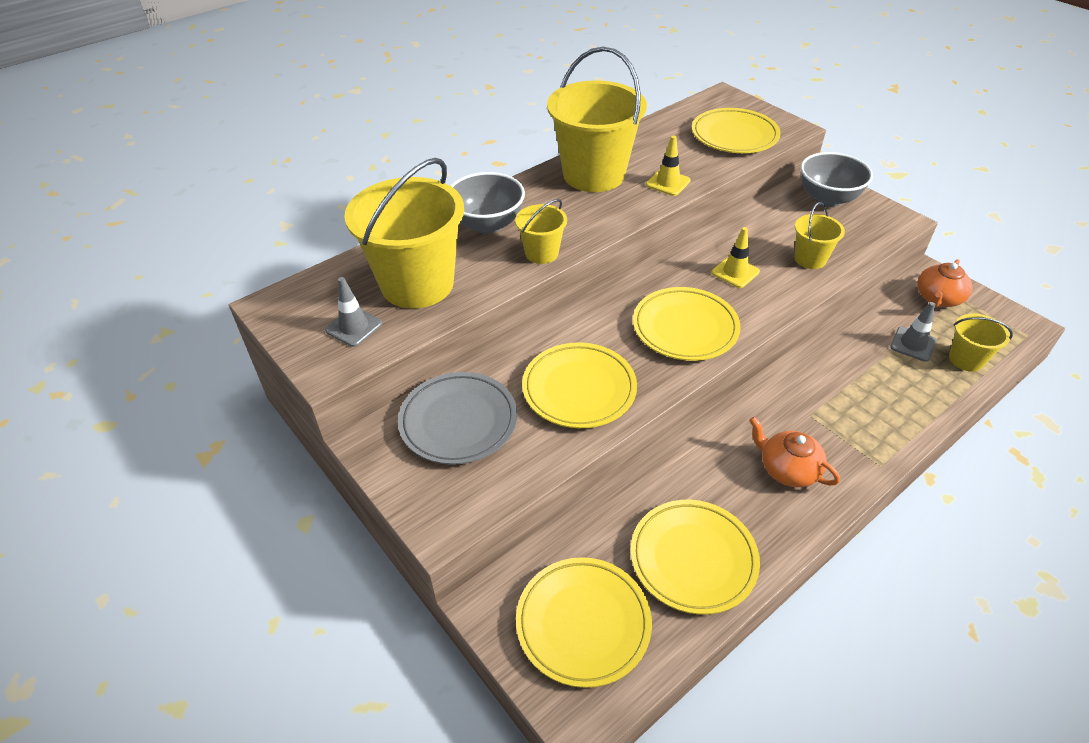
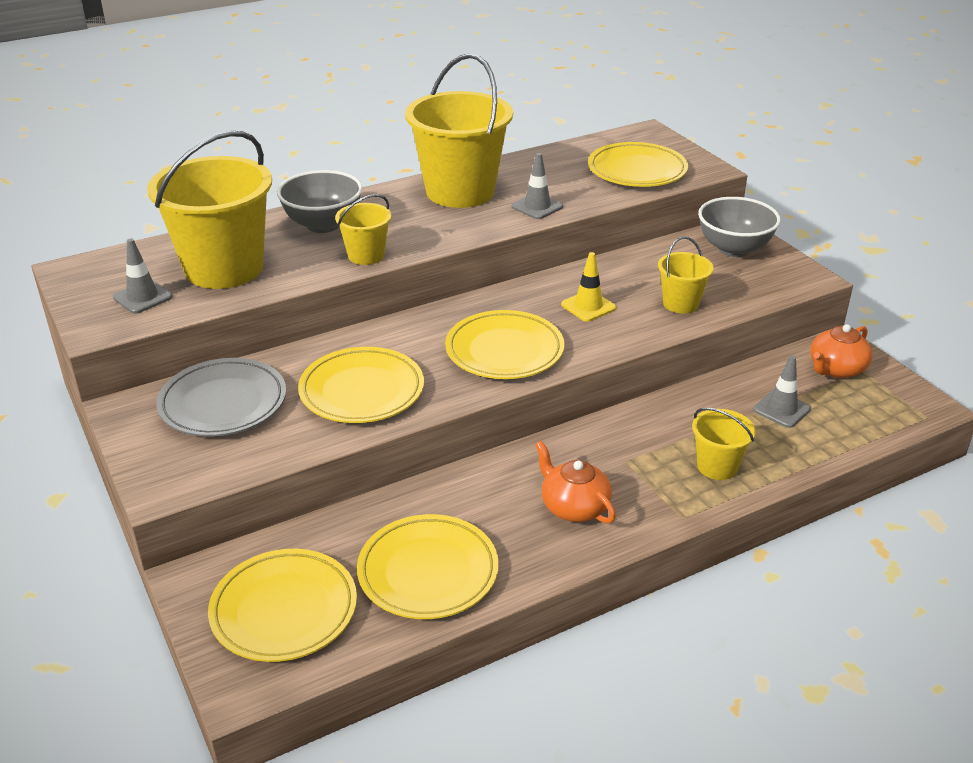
camera: 10 degrees right, 10 degrees down
(668, 183) = (537, 207): yellow traffic cone -> grey traffic cone
(966, 359) = (838, 432): yellow bucket -> yellow bucket (717, 466)

